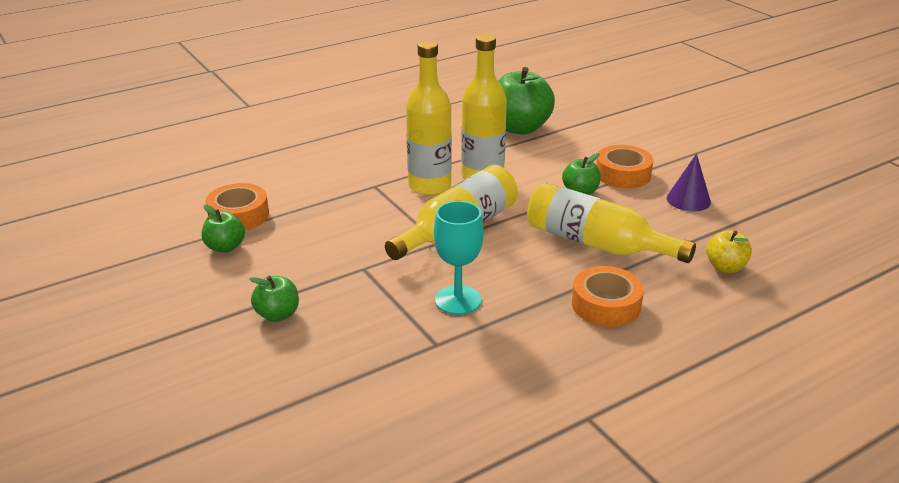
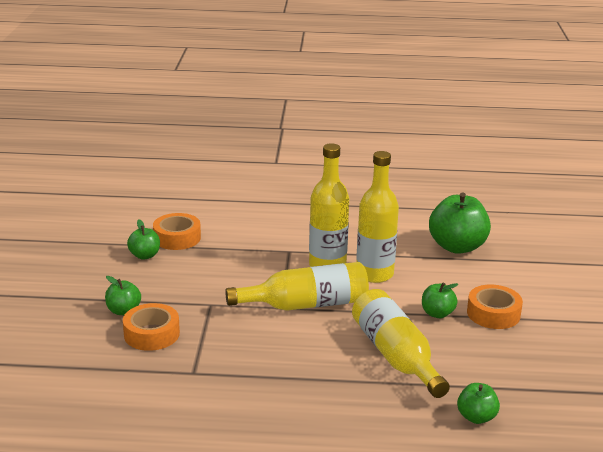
camera: 35 degrees right, 5 degrees down
(458, 300) = (243, 351): turquoise goblet -> none
(606, 305) = (341, 401): orange tape -> orange tape (151, 334)
(688, 200) = (522, 355): purple cone -> none
(725, 267) = (476, 417): yellow apple -> green apple

